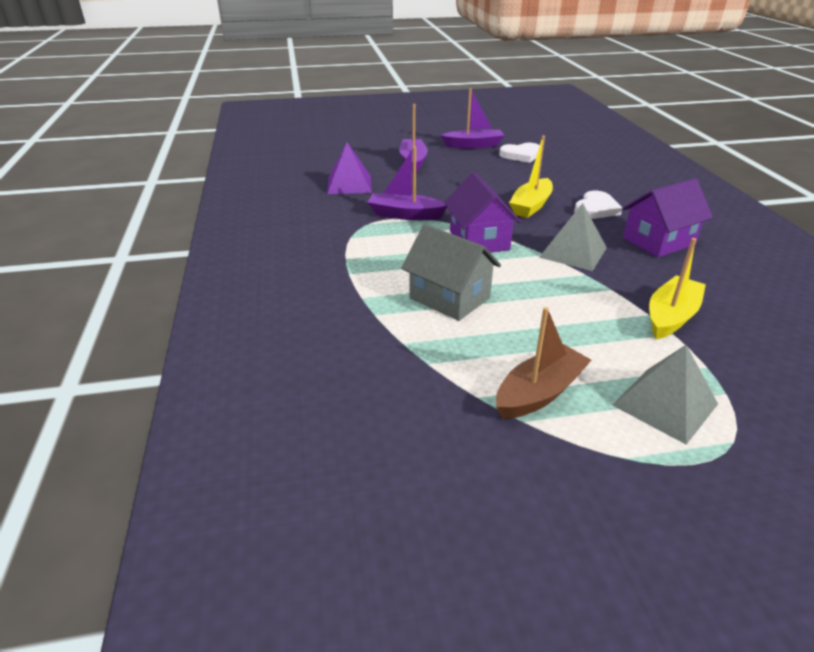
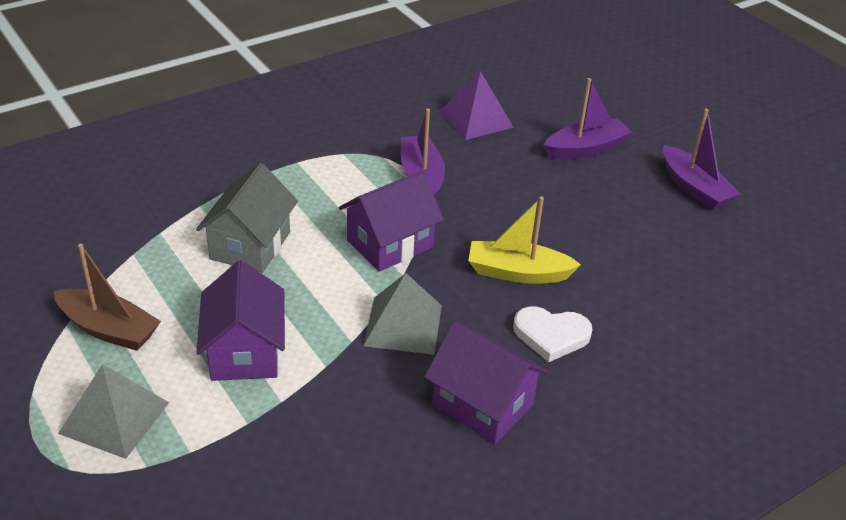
camera: 65 degrees right, 5 degrees up
(521, 155) = (697, 239): white heart -> none
(588, 322) = (244, 351): none -> purple house
(671, 316) = (284, 420): yellow boat -> none

